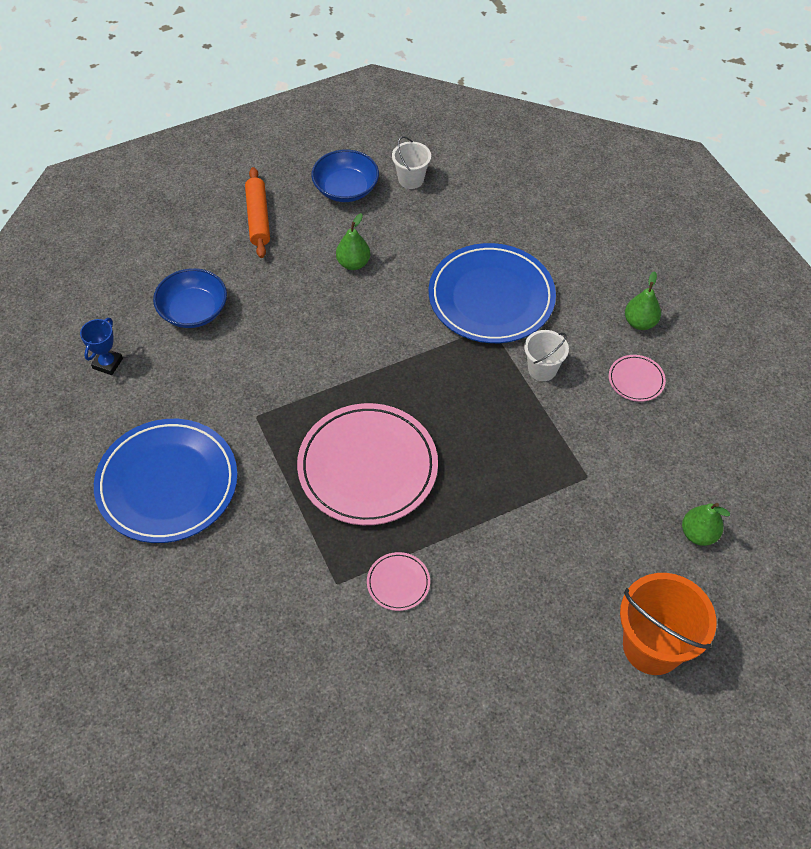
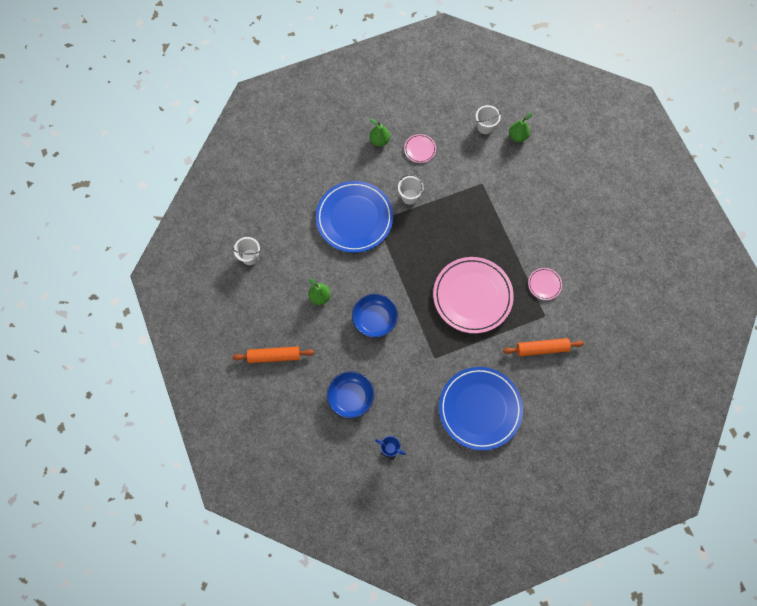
camera: 85 degrees left, 15 degrees up
(274, 579) = (542, 348): none -> orange rolling pin
(346, 188) = (253, 298): blue bowl -> blue bowl (374, 319)
(652, 646) = (579, 168): orange bucket -> none
(705, 479) = (485, 127): none -> white bucket

